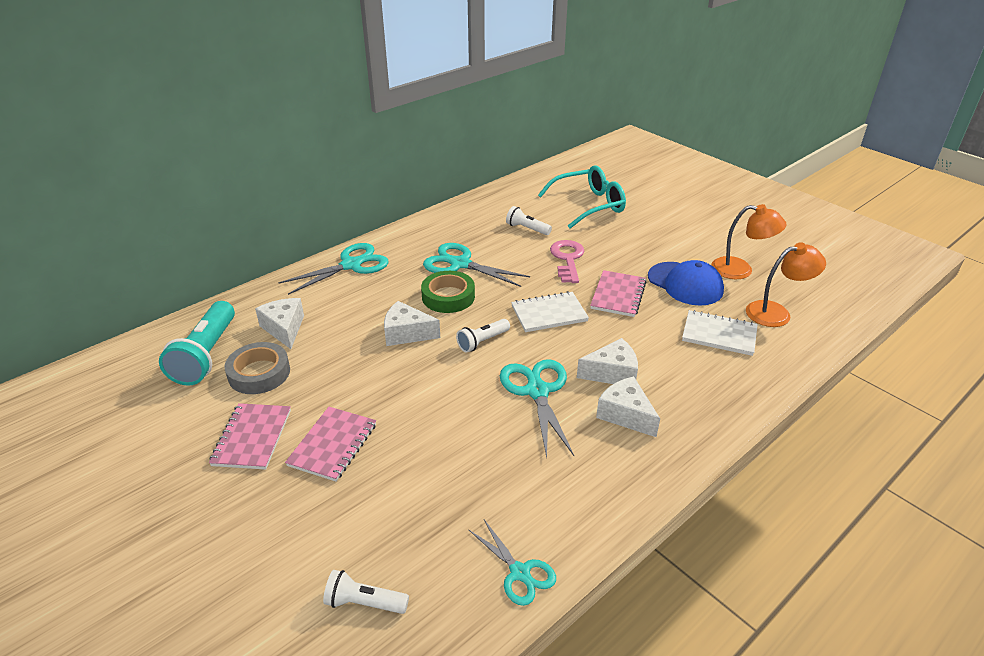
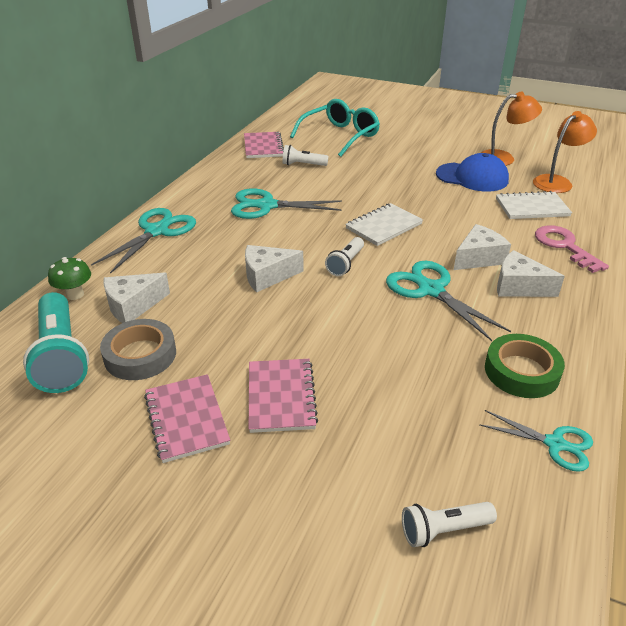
camera: 25 degrees left, 0 degrees up
(251, 306) = (75, 294): none -> green mushroom
(284, 329) = (133, 306): white cheese -> white cheese turned 75 degrees counterclockwise
(448, 296) = (279, 235): green tape -> green tape (521, 371)
(567, 259) = (360, 180): pink key -> pink key (565, 246)
(618, 295) = (428, 198): pink notebook -> pink notebook (263, 147)

